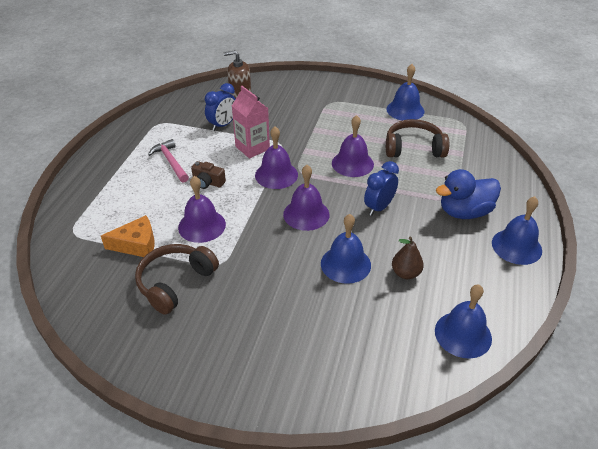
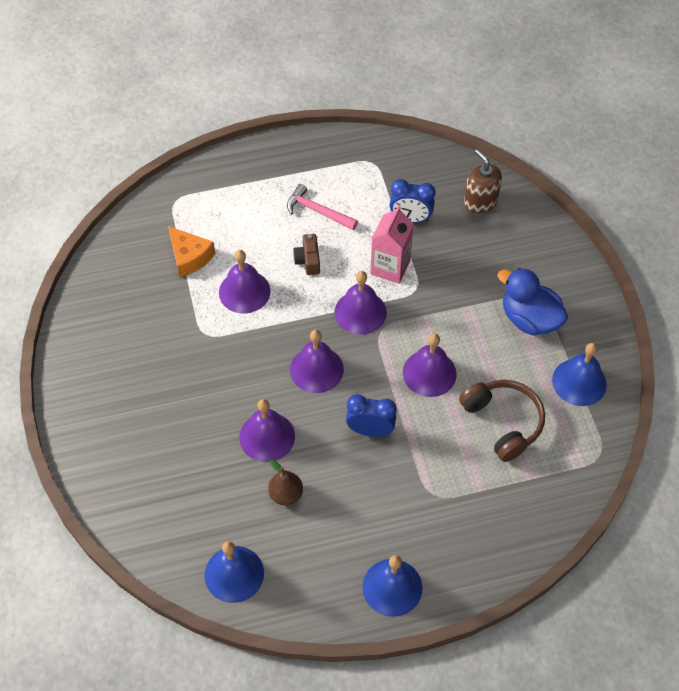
camera: 60 degrees right, 15 degrees up
(171, 162) = (318, 211): pink hammer -> pink hammer turned 90 degrees counterclockwise
(175, 282) = (163, 313): brown headphones -> none
(345, 264) = (267, 436): blue bell -> purple bell
(464, 212) = (418, 517): blue duck -> blue duck (529, 319)

